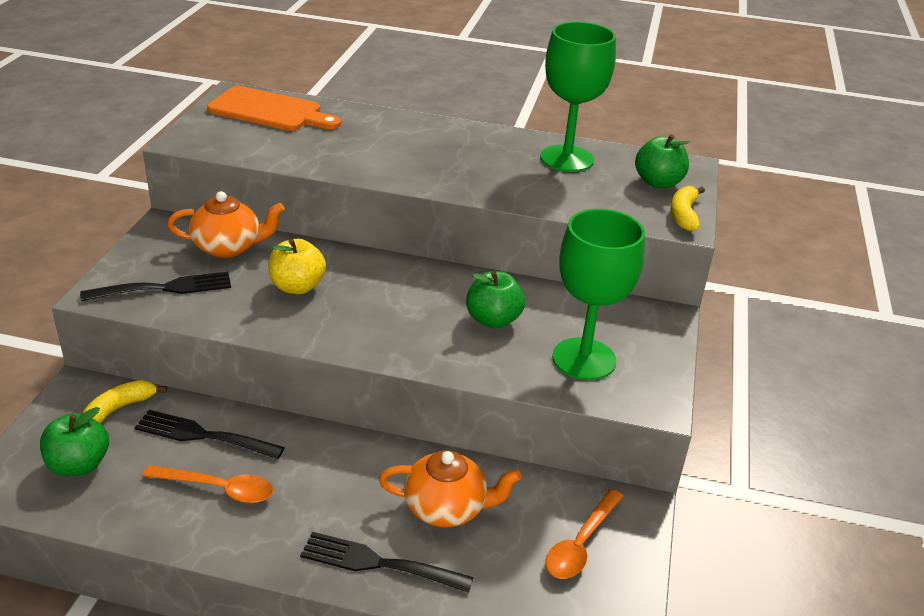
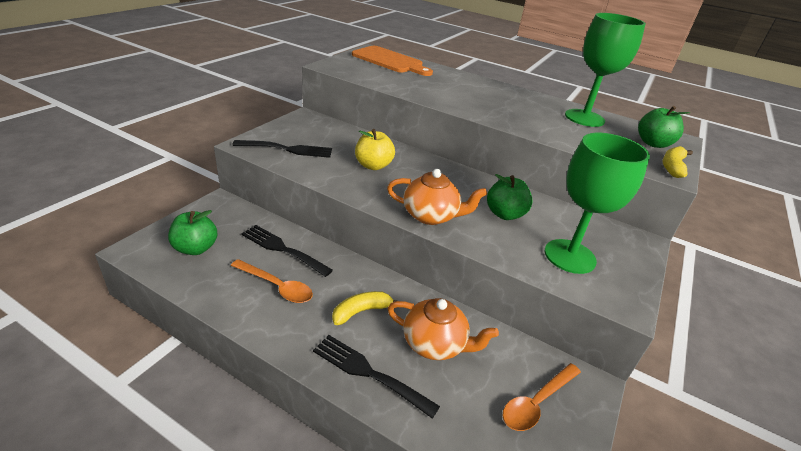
camera: 15 degrees right, 0 degrees up
(119, 409) = (238, 220): yellow banana -> yellow banana (361, 311)
(228, 247) = (339, 135): orange teapot -> orange teapot (431, 215)

